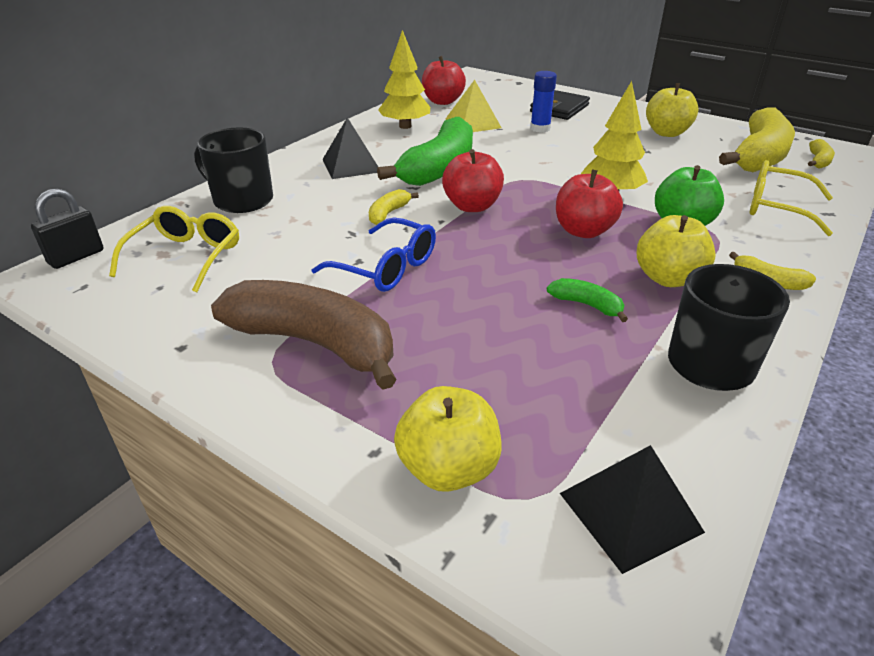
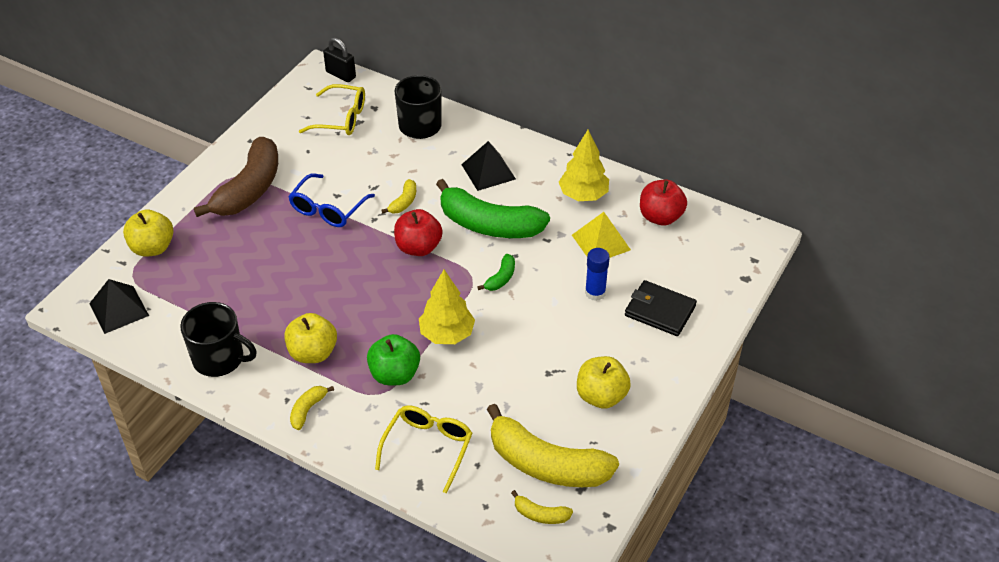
camera: 85 degrees right, 10 degrees up
(388, 213) = (404, 202): yellow banana -> yellow banana turned 90 degrees clockwise
(583, 231) = (380, 312): red apple -> none
(587, 305) = (281, 306): green banana -> green banana (501, 278)

